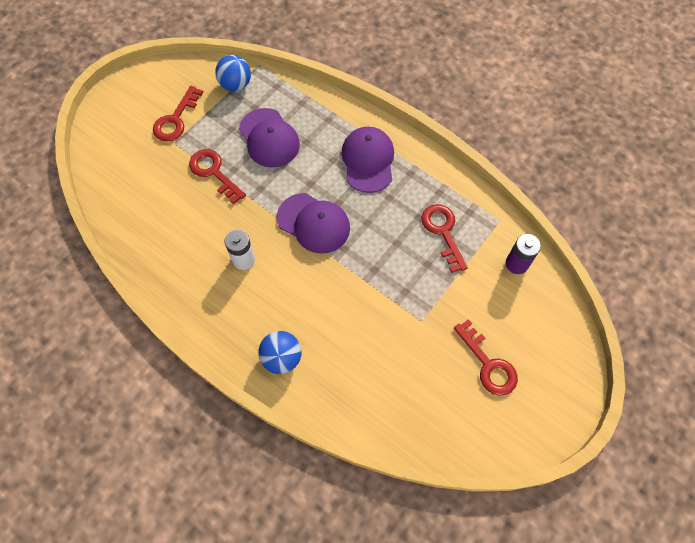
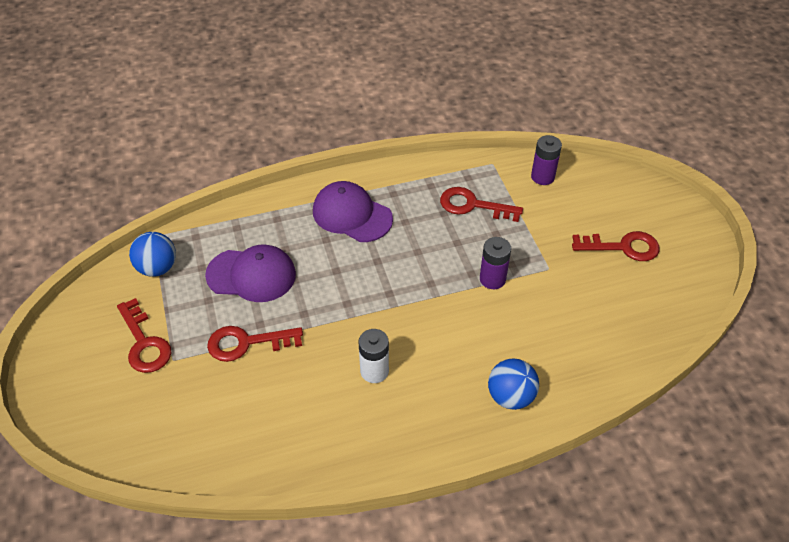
camera: 55 degrees left, 15 degrees down
(313, 223) = (383, 292): purple cap -> none
(380, 287) = (492, 279): none -> purple battery

